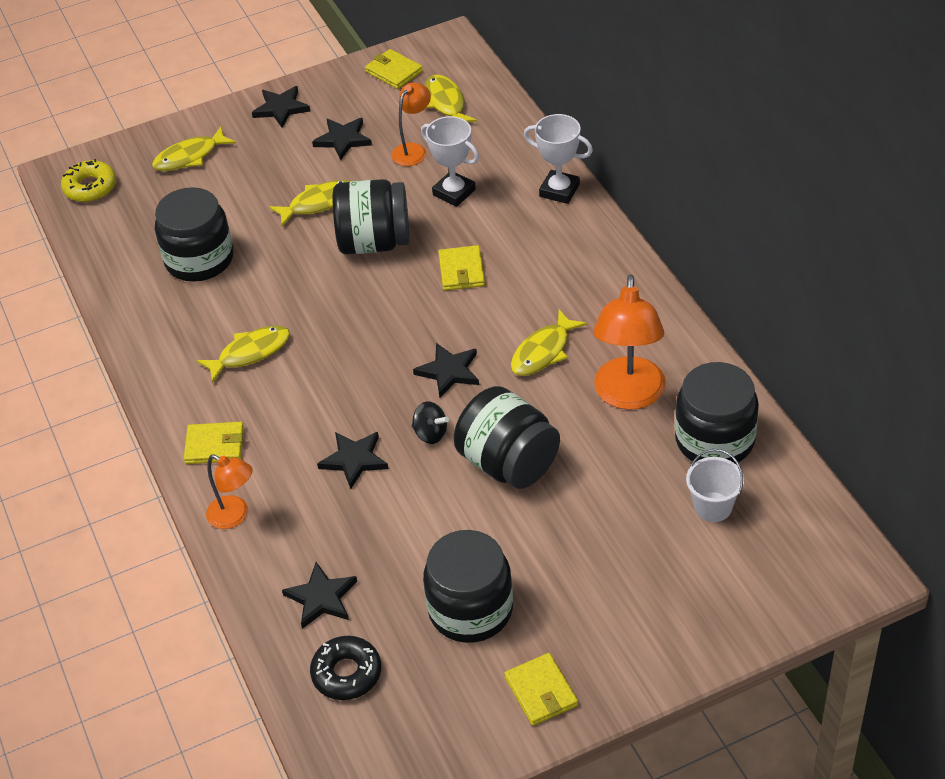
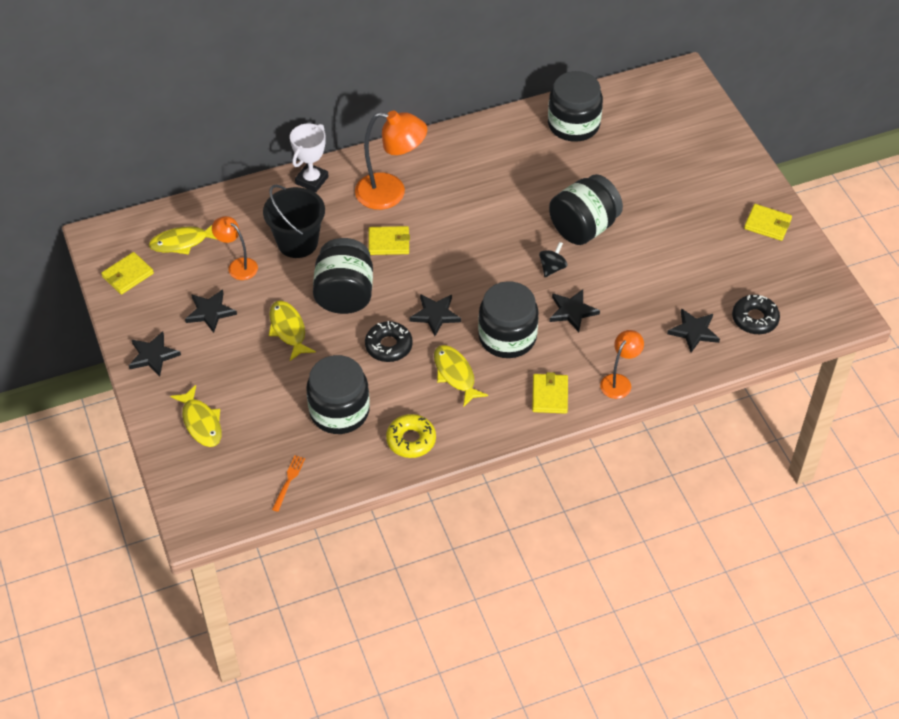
camera: 90 degrees left, 5 degrees up
(90, 187) = (223, 499): yellow donut -> yellow donut (411, 440)
(107, 232) = (289, 481): none -> orange fork
(294, 289) = (388, 346): none -> black donut
(449, 371) = (493, 255): black star -> black star (435, 315)
(454, 192) = (297, 242): white trophy -> black bucket
(470, 609) = (705, 254): black jar -> black jar (507, 337)
(541, 691) = (767, 224): yellow wallet -> yellow wallet turned 45 degrees clockwise
(543, 351) = (481, 202): yellow fish -> none
(629, 396) = (529, 162): orange lamp -> orange lamp (391, 193)
(713, 507) = (629, 132): white bucket -> none

